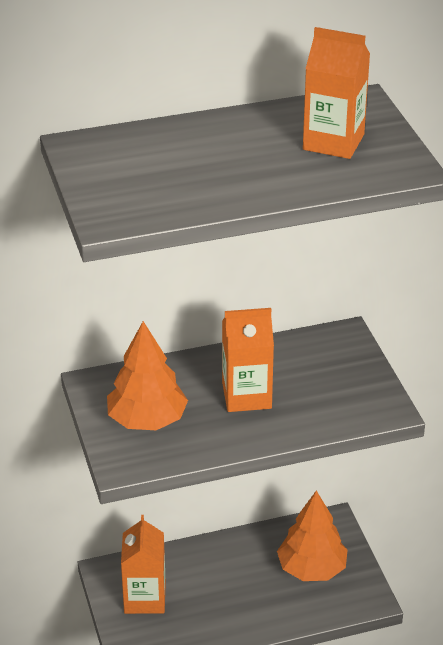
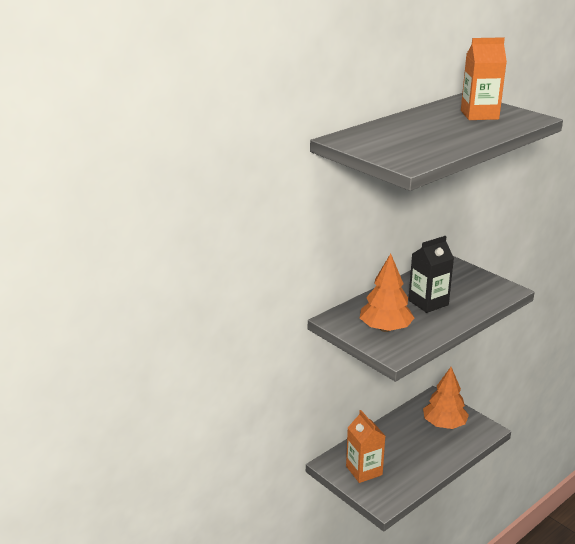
camera: 25 degrees left, 10 degrees down
(246, 396) = (428, 303): orange carton -> black carton

